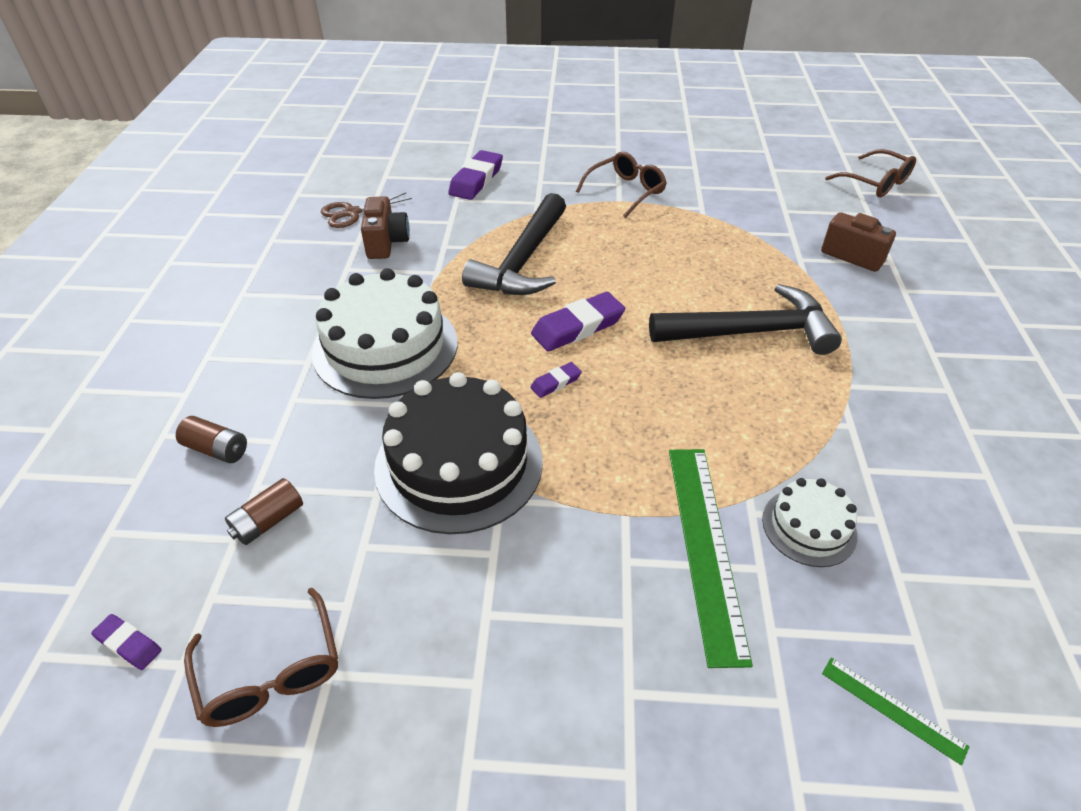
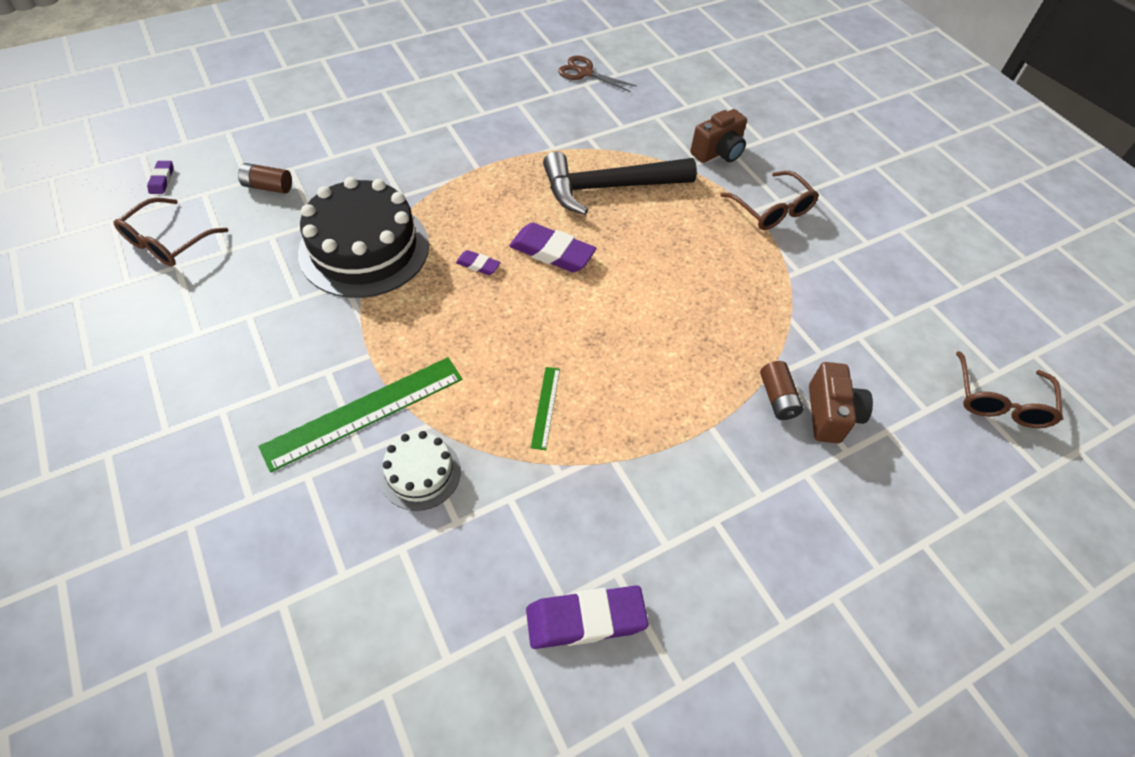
camera: 55 degrees right, 10 degrees up
(217, 449) = (310, 137): brown battery -> brown battery (777, 398)
(385, 347) = (450, 161): white cake -> none
(386, 243) = (565, 107): brown camera -> brown camera (718, 152)
(476, 180) = (694, 114): purple eraser -> purple eraser (585, 619)
(626, 191) = (772, 210): brown glasses -> brown glasses turned 45 degrees clockwise
(750, 332) = (634, 366): black hammer -> none
(892, 709) = (272, 570): green ruler -> green ruler (545, 407)

